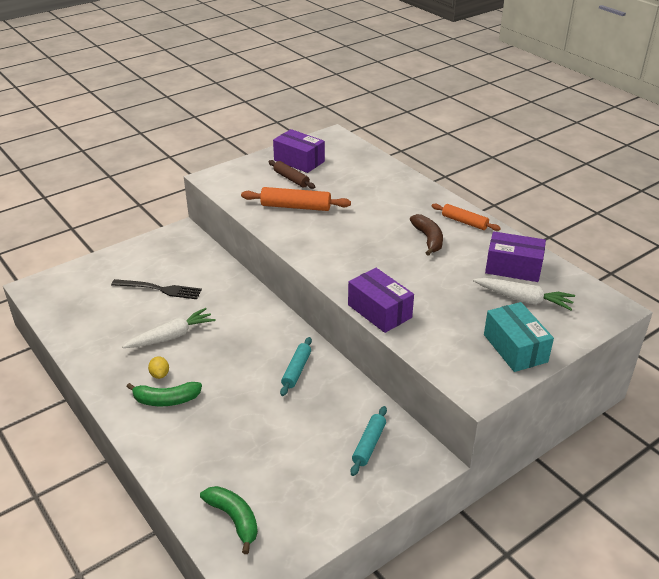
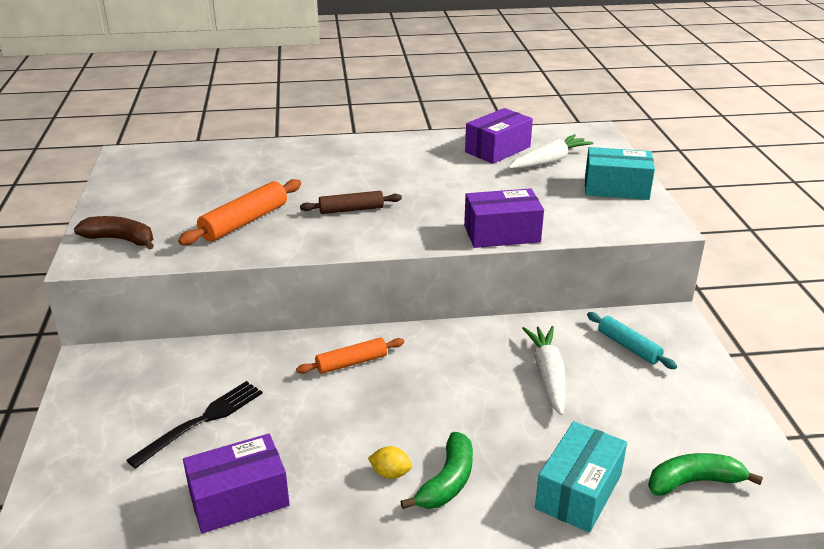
camera: 60 degrees left, 5 degrees down
(171, 336) = (319, 439): white carrot -> white carrot (548, 375)
(190, 461) = (578, 491): none -> turquoise box
(291, 179) = (179, 207): brown rolling pin -> brown rolling pin (351, 210)
(296, 370) = (476, 356): turquoise rolling pin -> none
(299, 161) = (147, 191): purple box -> purple box (239, 499)
(428, 239) = (406, 171): brown banana -> brown banana (120, 239)
(464, 222) = (398, 145): orange rolling pin -> orange rolling pin (351, 363)

